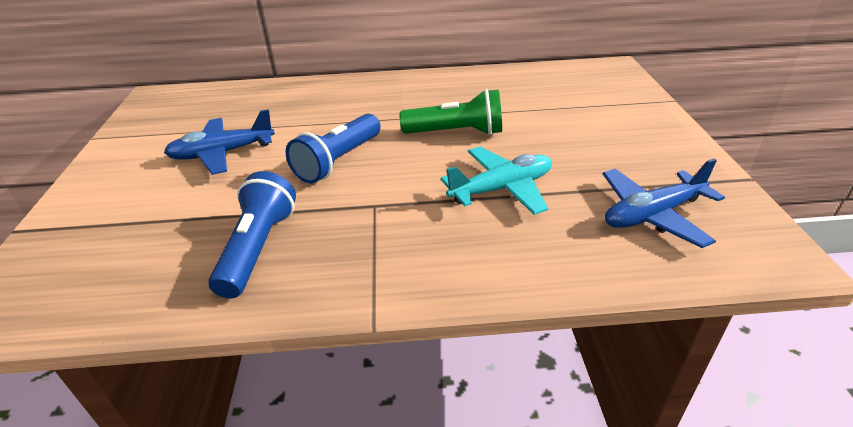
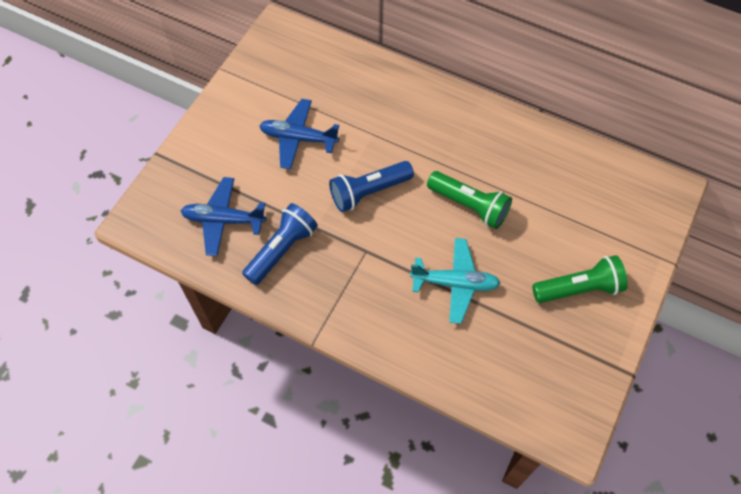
camera: 30 degrees right, 25 degrees up
(623, 143) = (579, 288): none -> green flashlight
(653, 215) = (529, 363): blue plane -> blue plane (223, 220)

